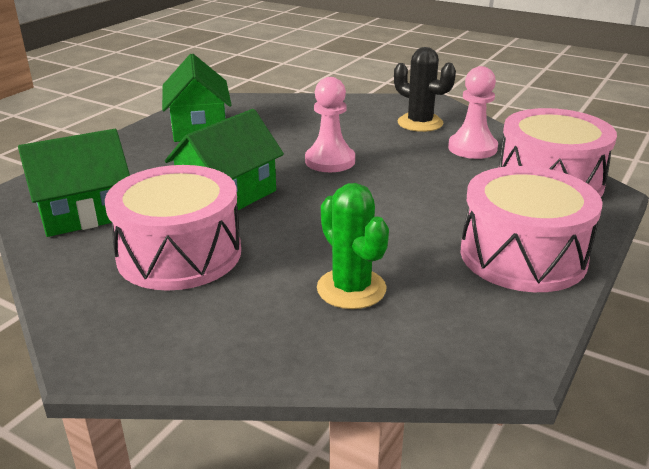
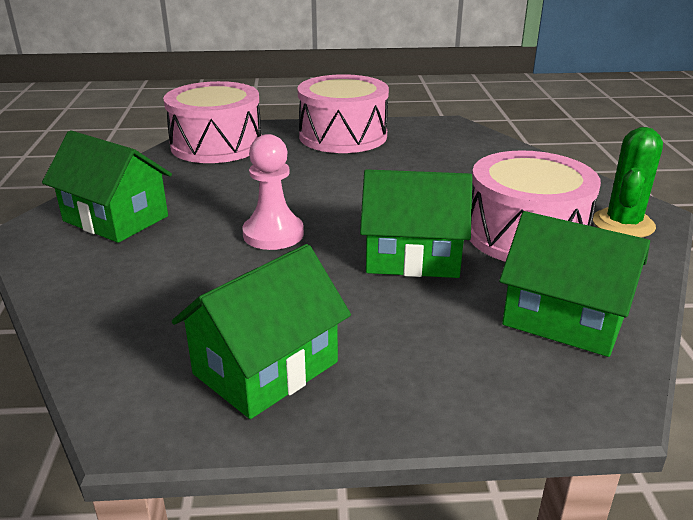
camera: 125 degrees left, 0 degrees up
(351, 289) = (456, 168): green cactus -> green cactus (623, 224)
(420, 123) = (115, 219): black cactus -> green house
(472, 148) = (169, 181): pink pawn -> none

